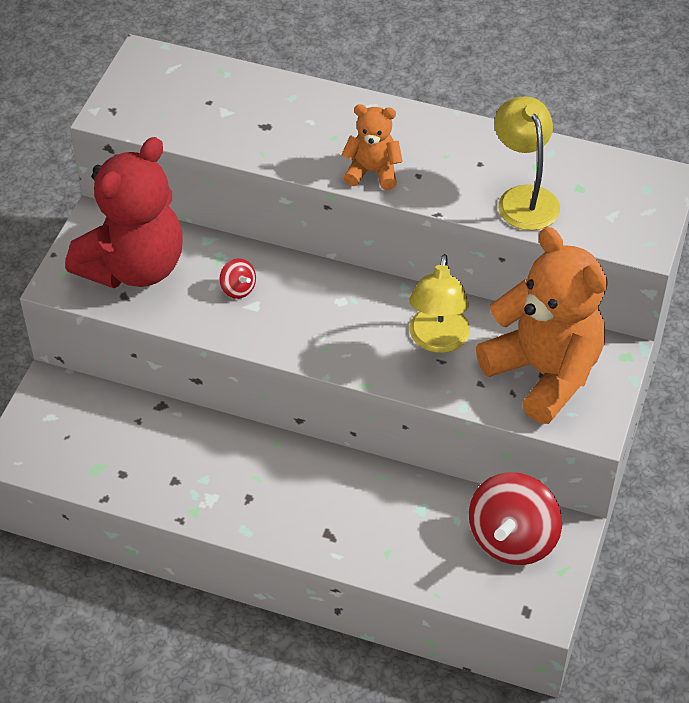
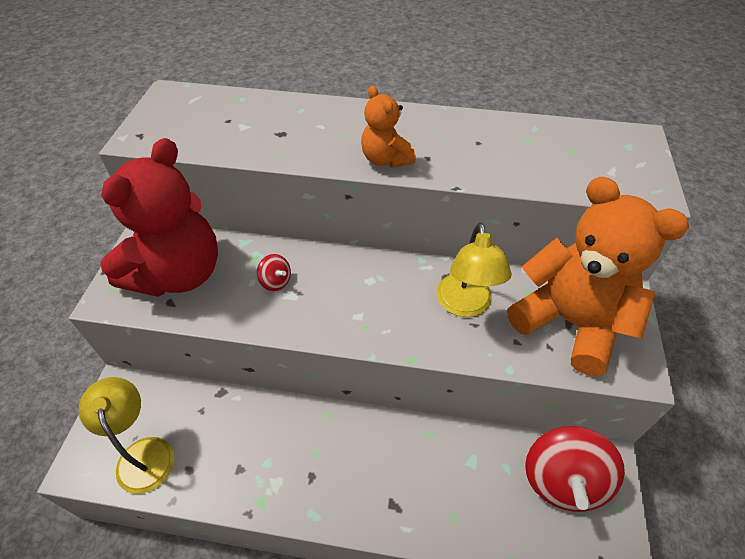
camera: 10 degrees left, 0 degrees up
(372, 172) = (385, 159): orange teddy bear -> orange teddy bear turned 120 degrees counterclockwise
(524, 198) = (528, 165): yellow lamp -> yellow lamp (143, 453)

